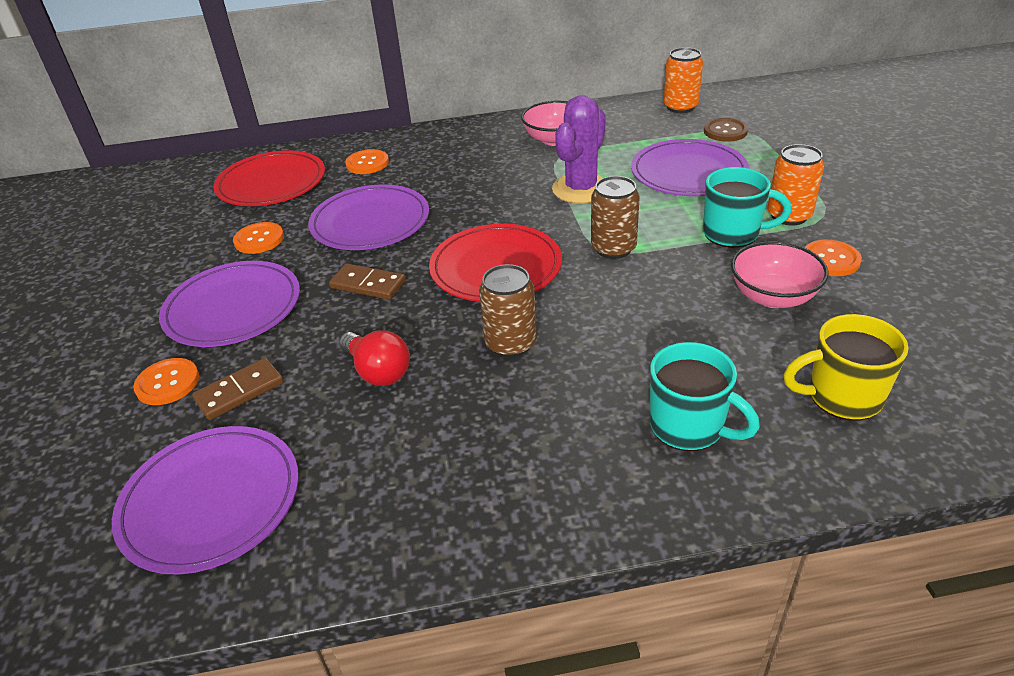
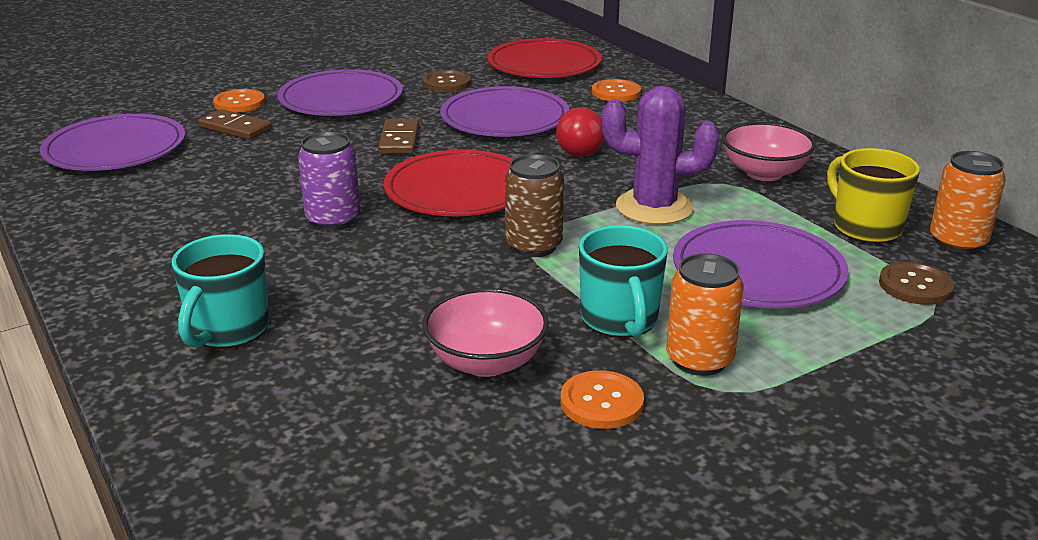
camera: 65 degrees right, 10 degrees down
(259, 239) = (446, 83): orange button -> brown button
(378, 371) = (274, 171): red light bulb -> red light bulb (584, 150)
(510, 343) = (333, 220): brown can -> purple can
(842, 397) = (299, 425): yellow mug -> yellow mug (865, 227)

